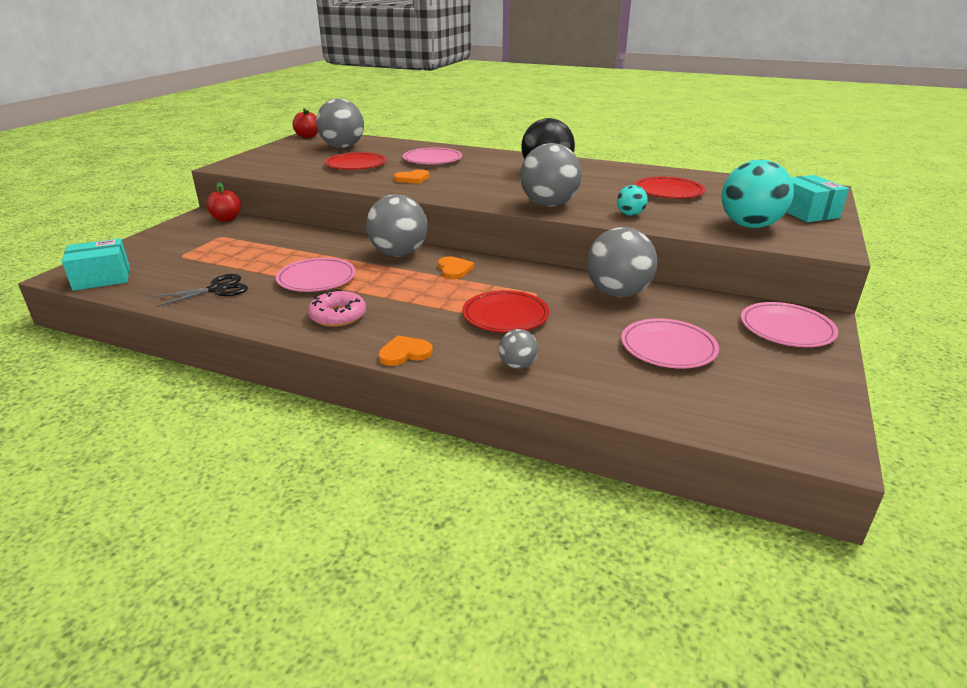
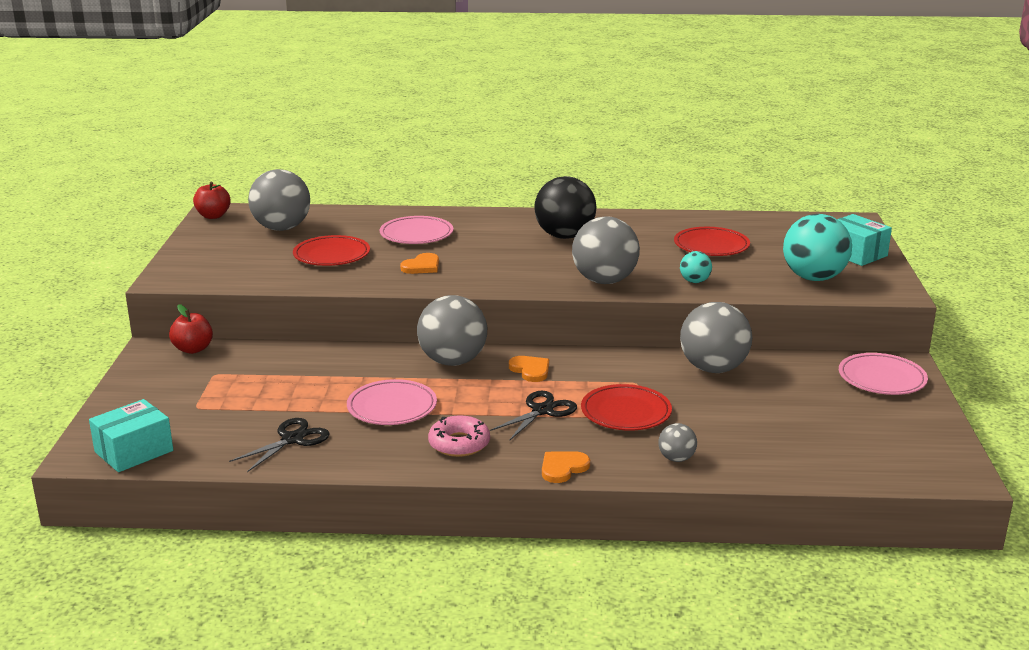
camera: 20 degrees left, 5 degrees down
(433, 302) = (542, 411): none -> black scissors
(668, 348) = (794, 416): pink plate -> none

